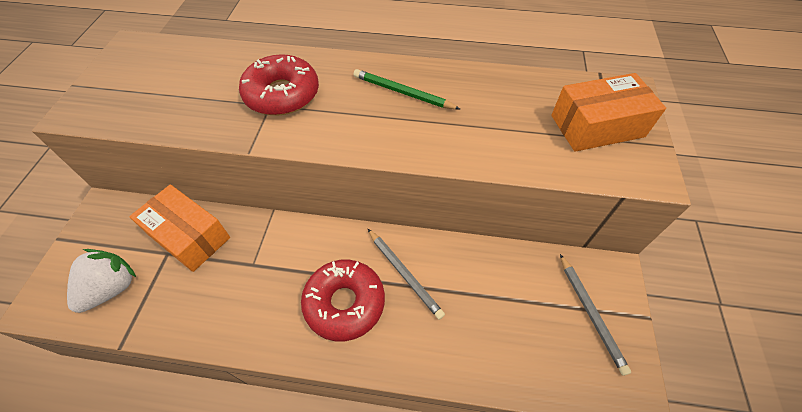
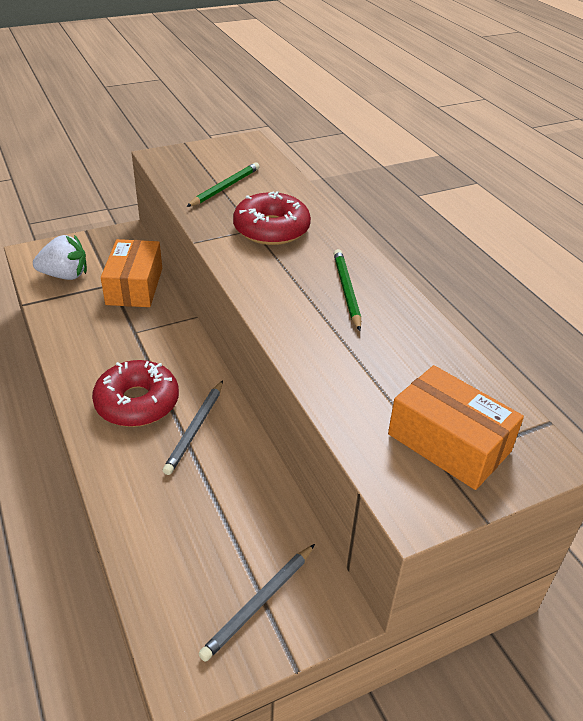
camera: 55 degrees right, 15 degrees down
(186, 93) = (225, 187): none -> green pencil

